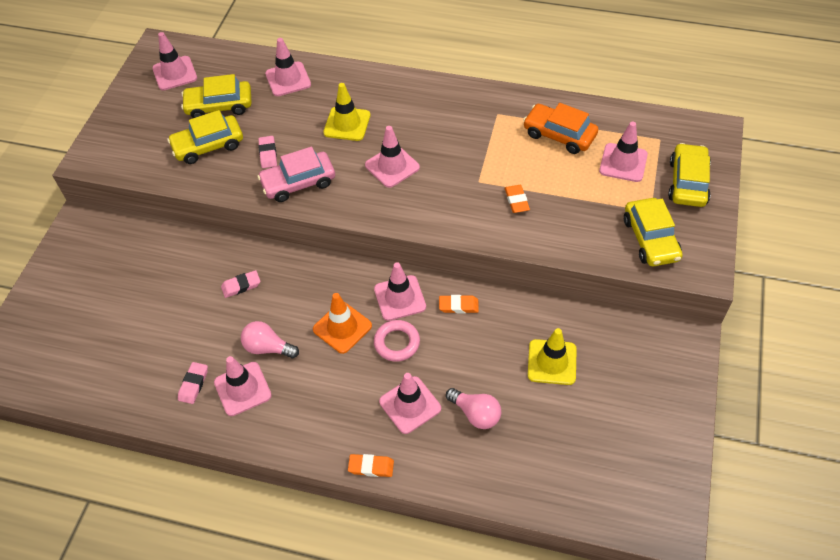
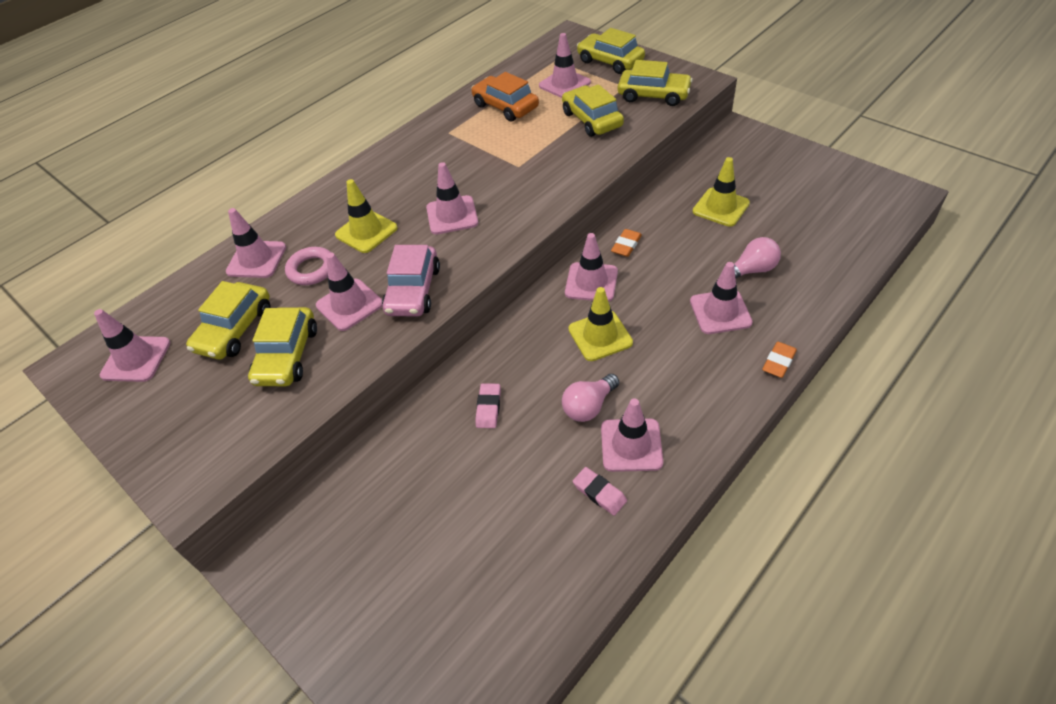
camera: 60 degrees left, 5 degrees down
(268, 154) = (349, 305): pink eraser -> pink traffic cone
(342, 327) = (600, 336): orange traffic cone -> yellow traffic cone
(397, 343) = (643, 300): pink ring -> pink ring (312, 269)
(516, 200) = (559, 151): orange eraser -> none
(559, 135) = (505, 106): orange car -> orange car turned 75 degrees clockwise
(578, 206) = (592, 120): none -> yellow car

